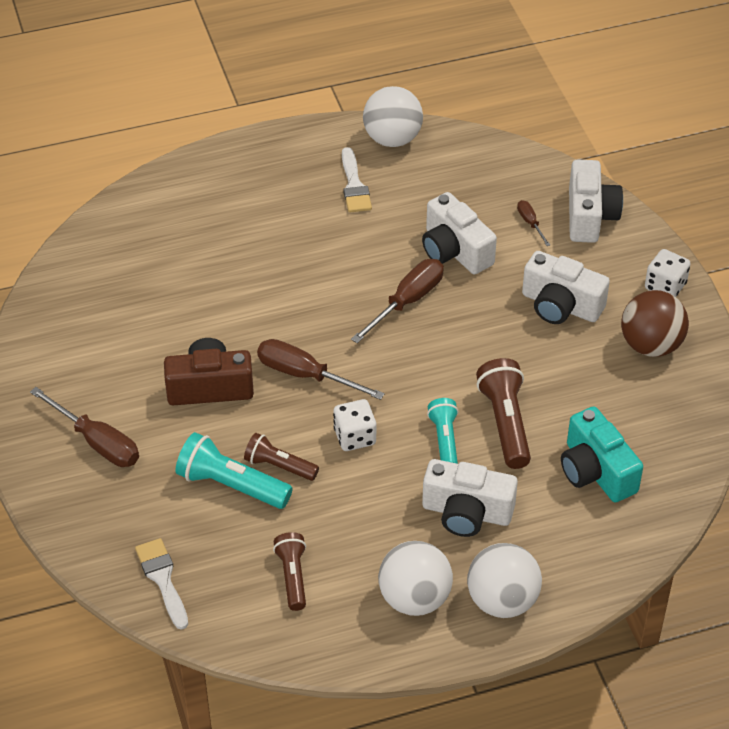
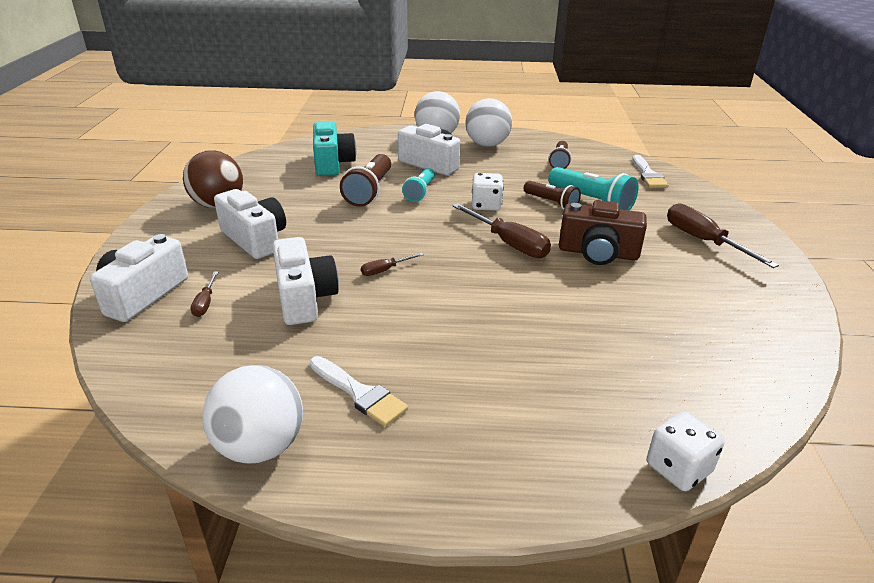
camera: 160 degrees left, 15 degrees down
(354, 185) = (359, 393): white brush -> white brush turned 120 degrees clockwise
(407, 301) = (385, 270): brown screwdriver -> brown screwdriver, size x0.50
(665, 286) = (156, 232): white dice -> white dice (678, 468)

